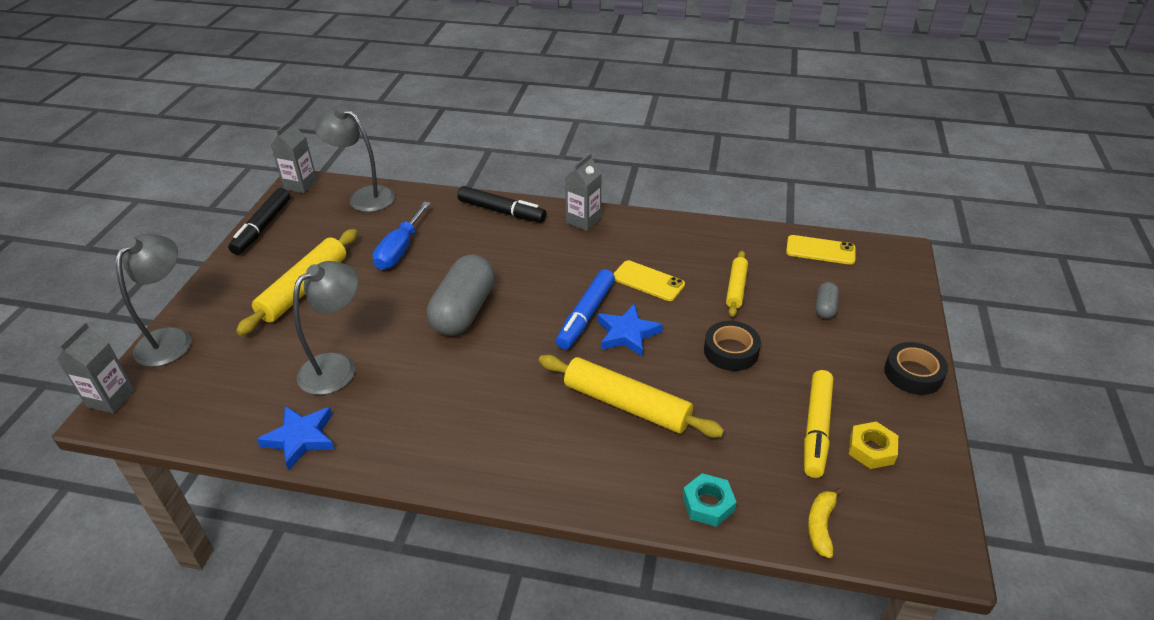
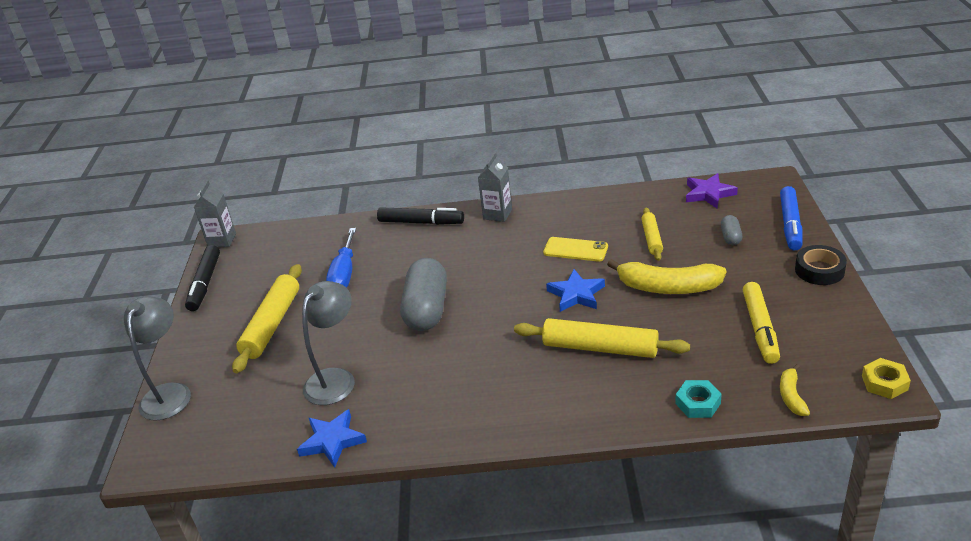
camera: 10 degrees left, 5 degrees down
(111, 399) = (140, 453): grey carton -> none
(364, 197) = (288, 238): grey lamp -> none
(586, 315) = (535, 288): blue marker -> blue marker (790, 224)
(731, 351) = (668, 287): black tape -> yellow banana
(820, 250) = (709, 194): yellow phone -> purple star
(871, 449) = (808, 333): yellow nut -> yellow nut (884, 383)

